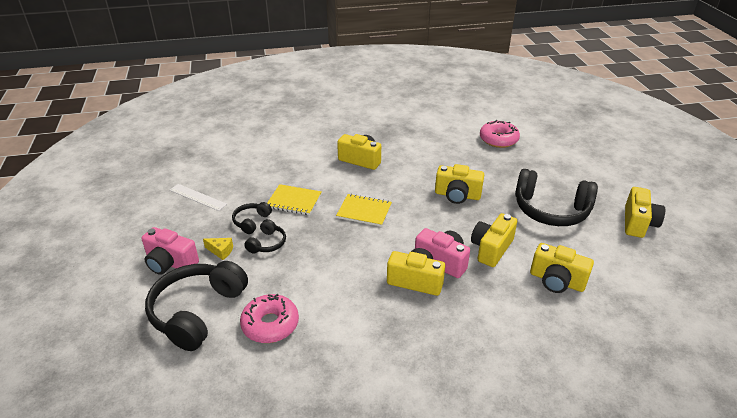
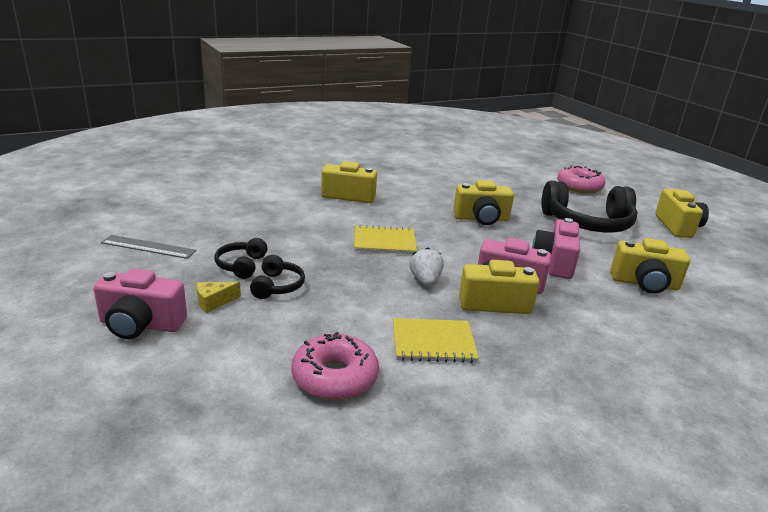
camera: 20 degrees left, 10 degrees down
(197, 197) = (148, 247): white ruler -> grey ruler
(197, 311) = (213, 378): black headphones -> none
(221, 251) = (214, 302): yellow cheese -> yellow cheese turned 150 degrees clockwise
(294, 201) = (288, 239): yellow notebook -> yellow notebook (433, 342)
(375, 253) = (425, 281): none -> white strawberry
(491, 249) = (554, 262): yellow camera -> pink camera
(498, 139) = (489, 170): pink donut -> pink donut (579, 187)

